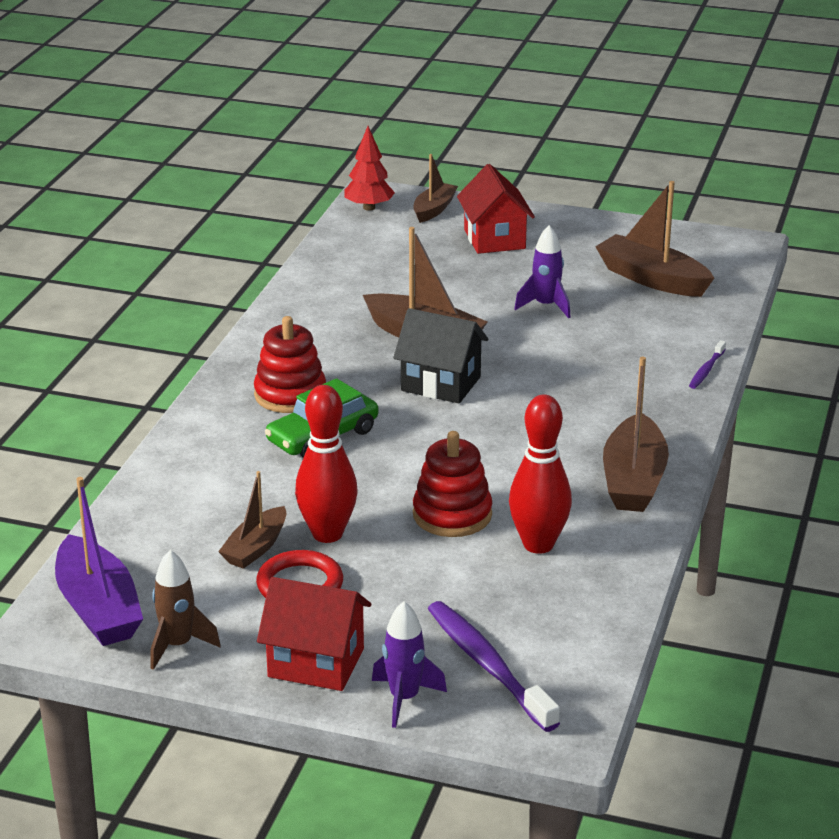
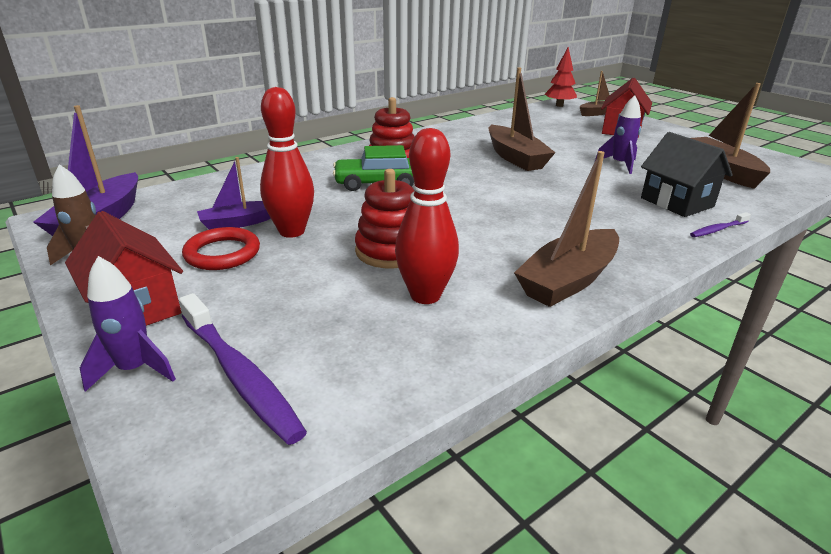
camera: 35 degrees right, 0 degrees up
(255, 548) = (238, 223): brown boat -> purple boat
(441, 384) = (493, 181): black house -> black house (677, 202)
(488, 665) = (240, 375): purple toothbrush -> purple toothbrush turned 135 degrees clockwise

